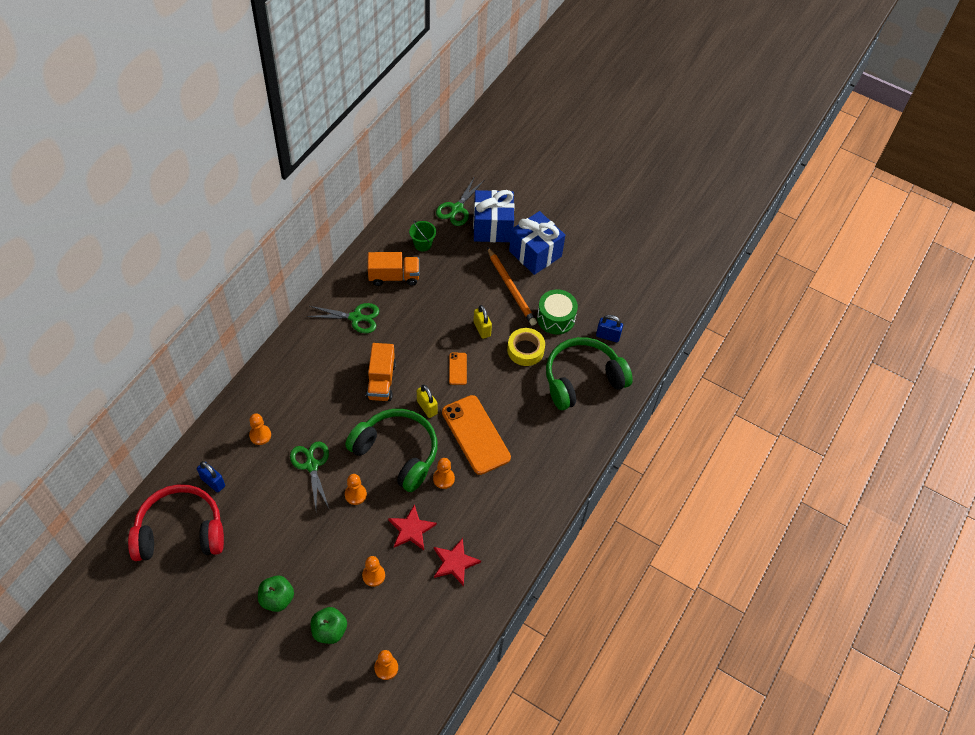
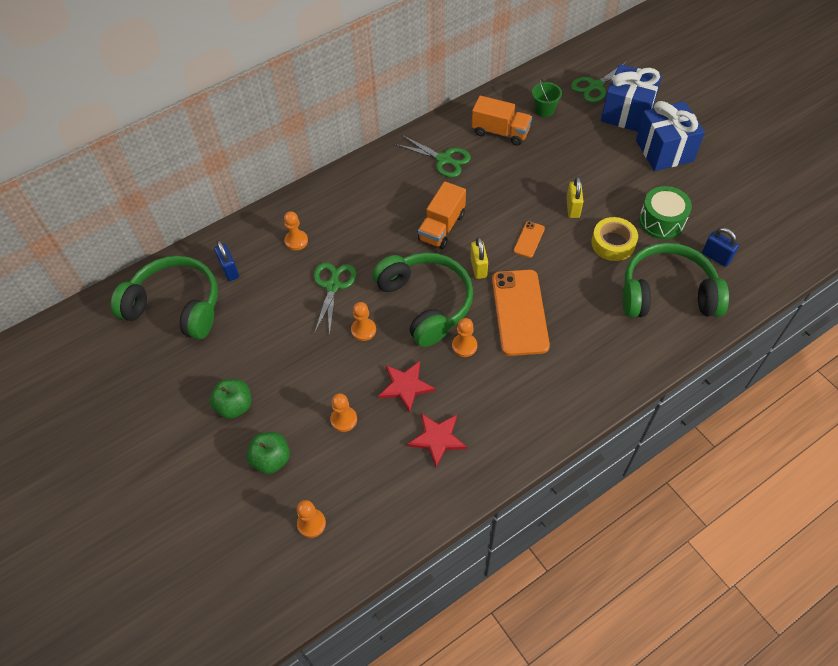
camera: 30 degrees right, 0 degrees up
(180, 531) = (176, 306): red headphones -> green headphones
(511, 288) = (623, 177): orange pencil -> none

